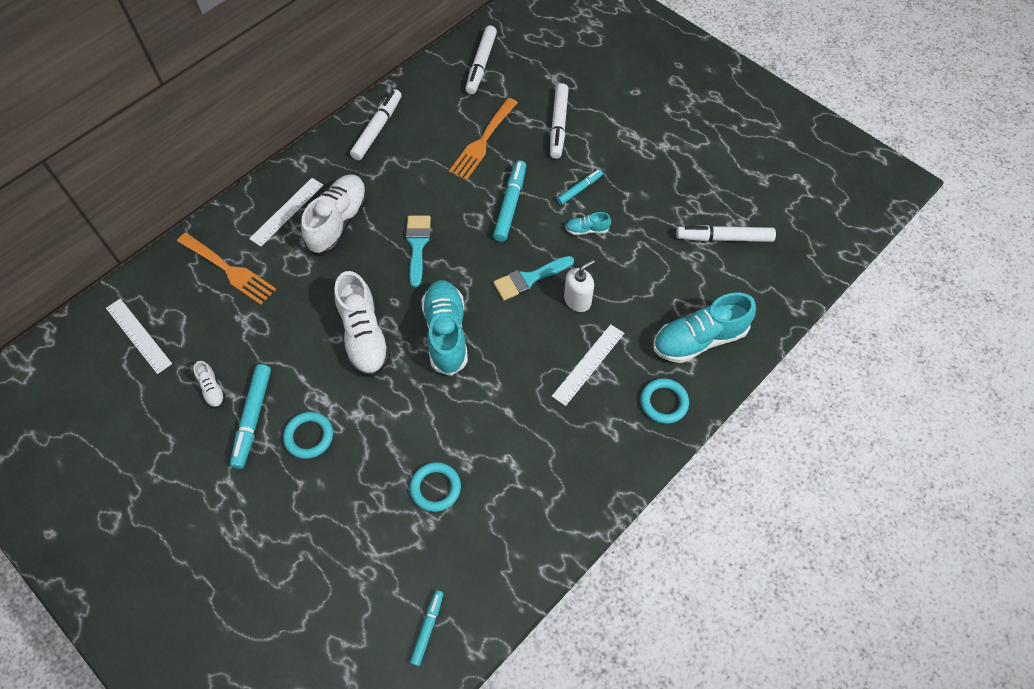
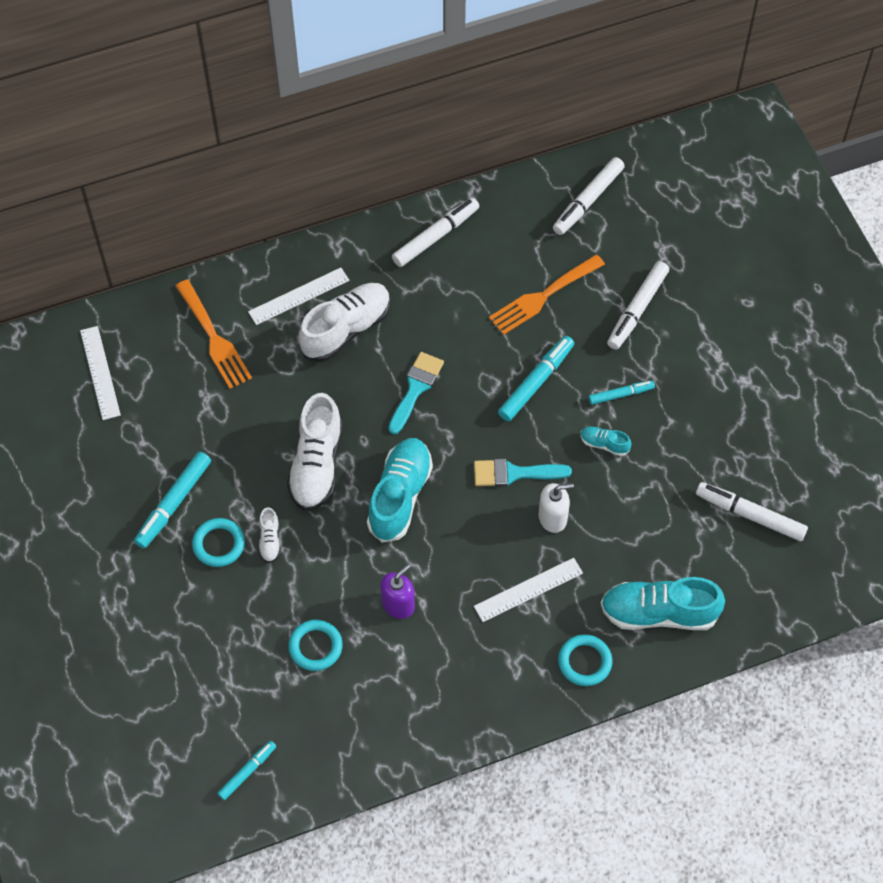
camera: 25 degrees right, 0 degrees up
(212, 389) = (148, 458): white shoe -> white shoe (270, 540)
(488, 421) = (398, 604): none -> purple soap dispenser

